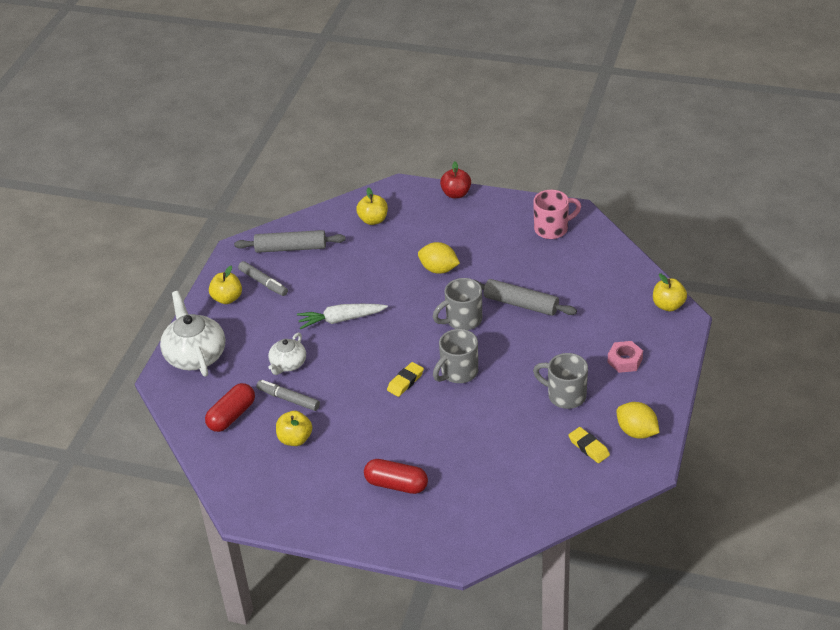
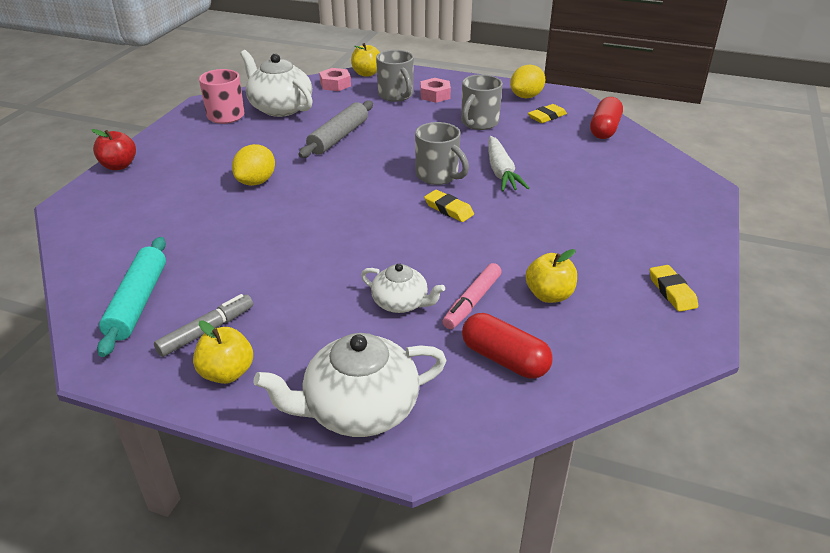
camera: 90 degrees left, 5 degrees down
(288, 399) = (472, 302): grey marker -> pink marker
(290, 248) = (138, 302): grey rolling pin -> turquoise rolling pin
(298, 509) = (672, 291): none -> yellow eraser
(341, 320) = (322, 255): white carrot -> white carrot (501, 172)
(373, 220) = (125, 226): yellow apple -> none
(396, 484) = (614, 219): red capsule -> red capsule (604, 129)
(462, 320) = (353, 170): grey mug -> grey mug (396, 95)
(574, 259) = (280, 108): none -> white teapot
(635, 286) = (335, 84): none -> pink nut

